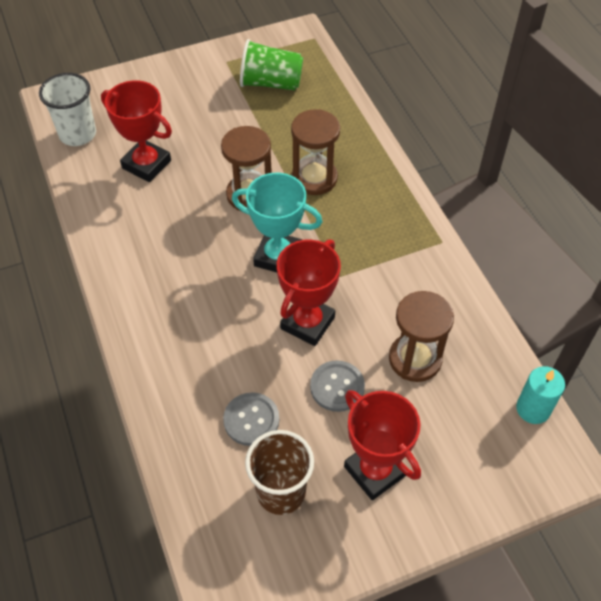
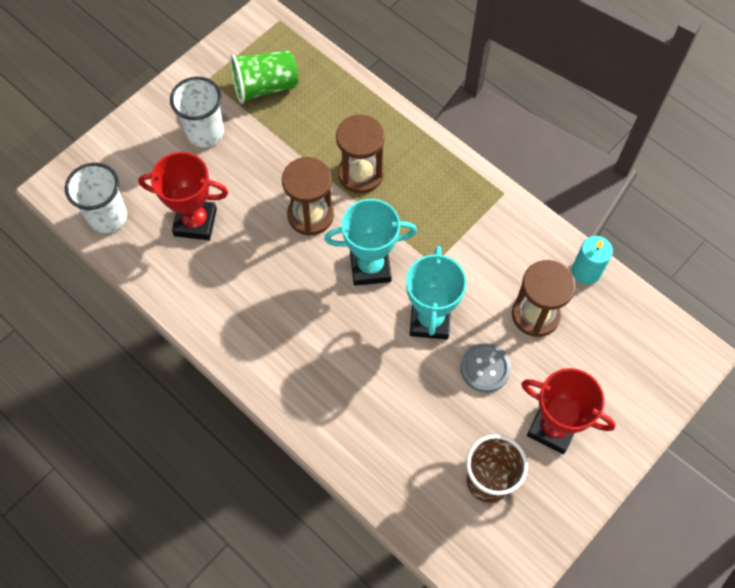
camera: 25 degrees left, 10 degrees up
(198, 100) = (205, 132): none -> white cup
(251, 420) = (430, 430): grey button -> none
(307, 323) = (430, 320): red trophy -> turquoise trophy
(533, 409) = (649, 318): turquoise candle -> turquoise candle (586, 271)

